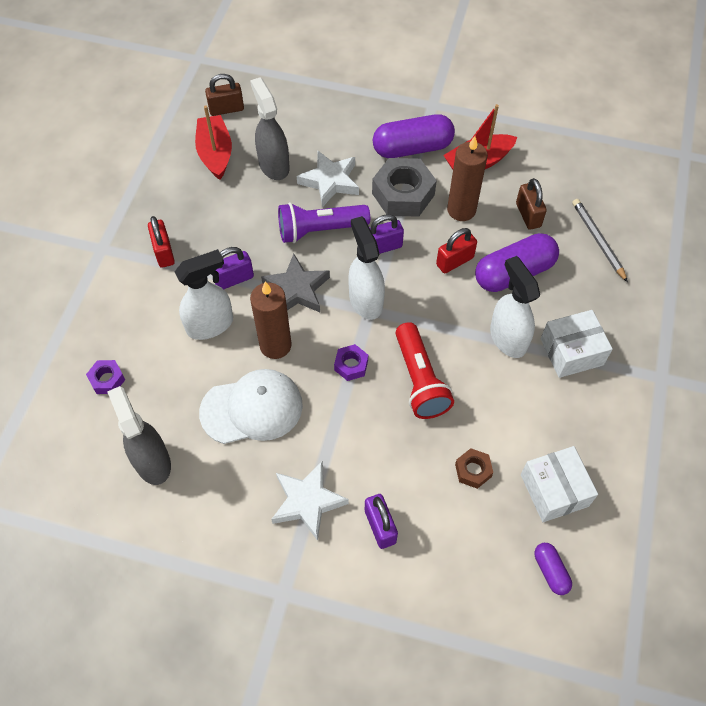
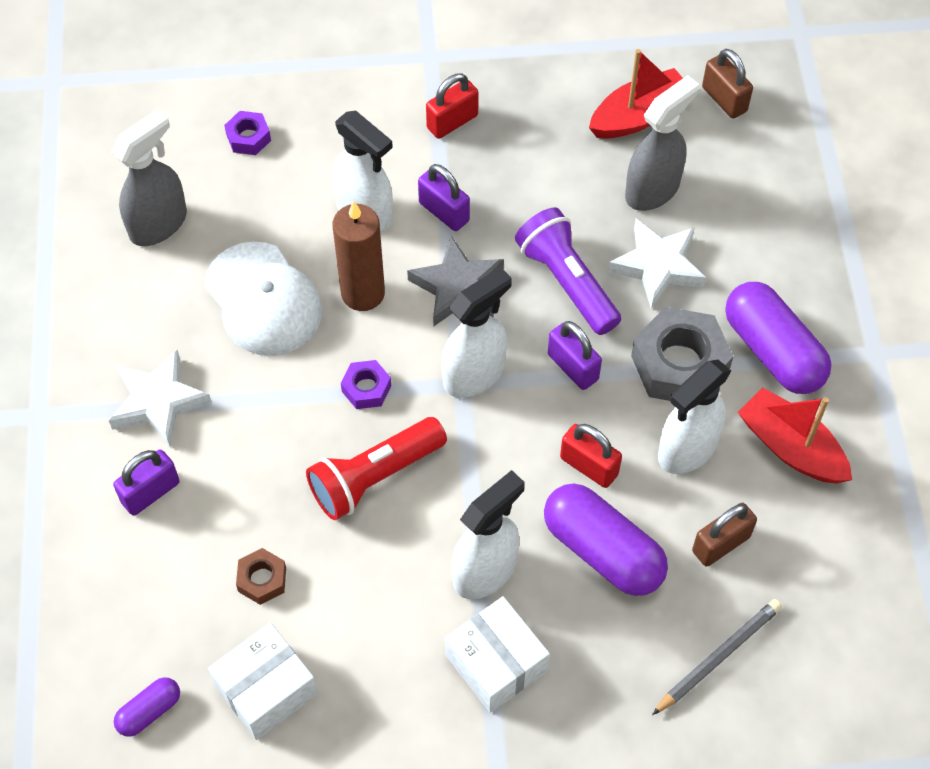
camera: 70 degrees right, 0 degrees up
(461, 210) = (686, 449): brown candle -> white spray bottle

